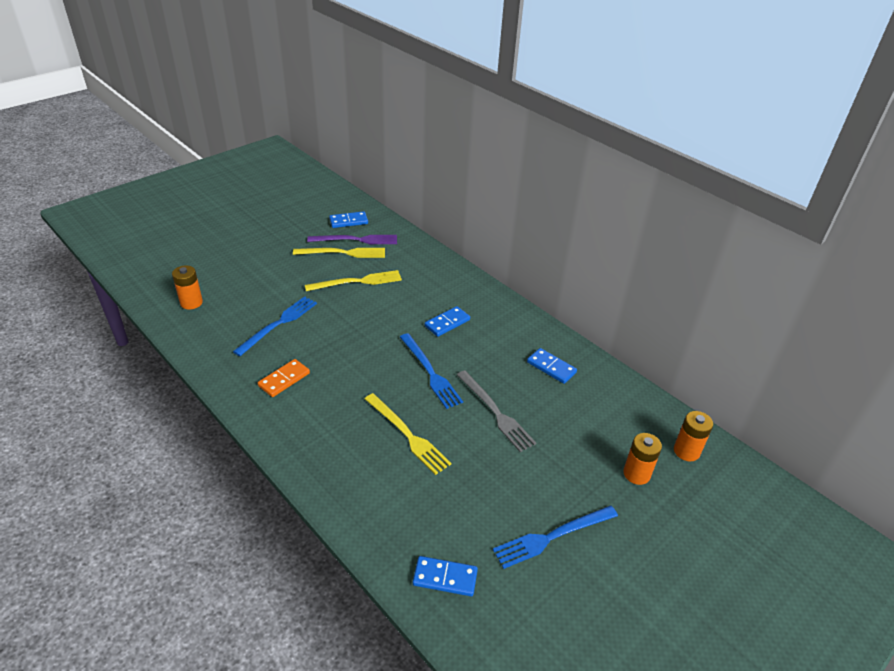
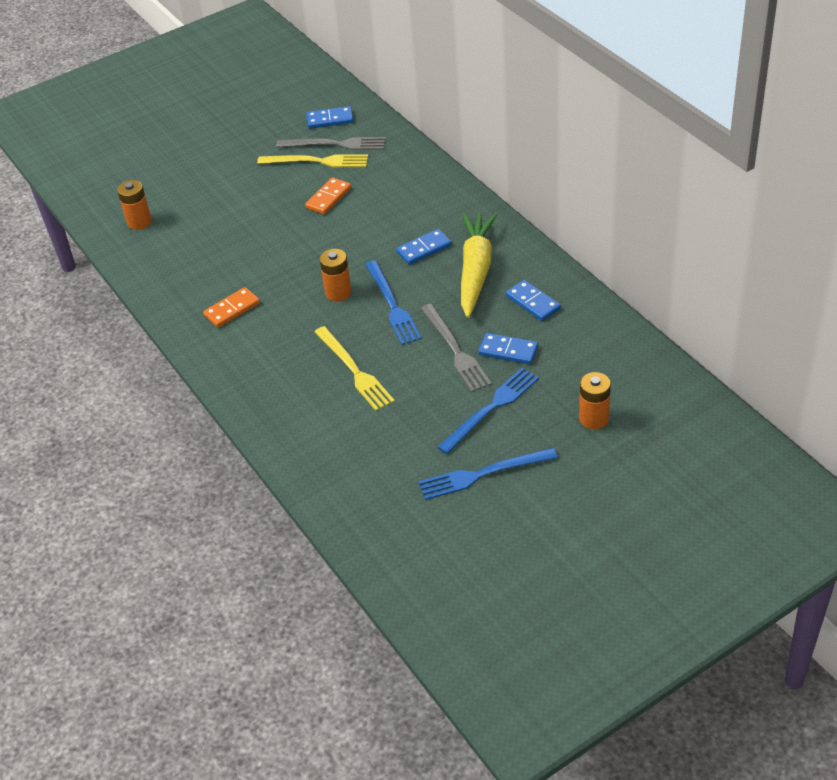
camera: 15 degrees right, 5 degrees up
(278, 324) = (232, 247): blue fork -> blue fork (491, 408)
(356, 240) = (335, 144): purple fork -> grey fork
(357, 282) = (328, 198): yellow fork -> orange domino
(445, 578) = (365, 504): blue domino -> blue domino (508, 351)
(495, 340) = (475, 270): none -> yellow carrot
(686, 451) = (659, 398): orange battery -> orange battery (338, 292)

